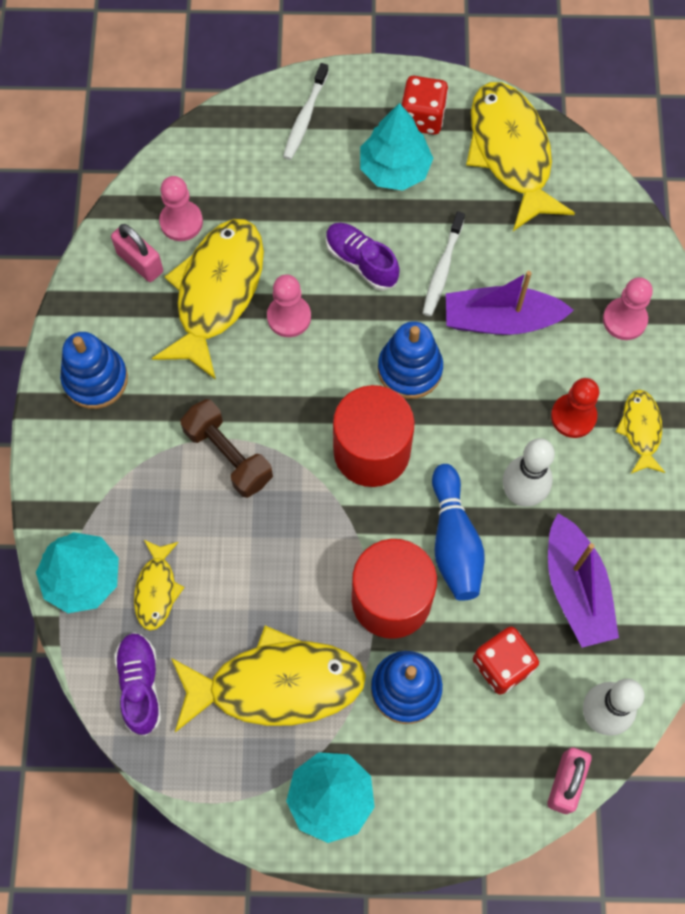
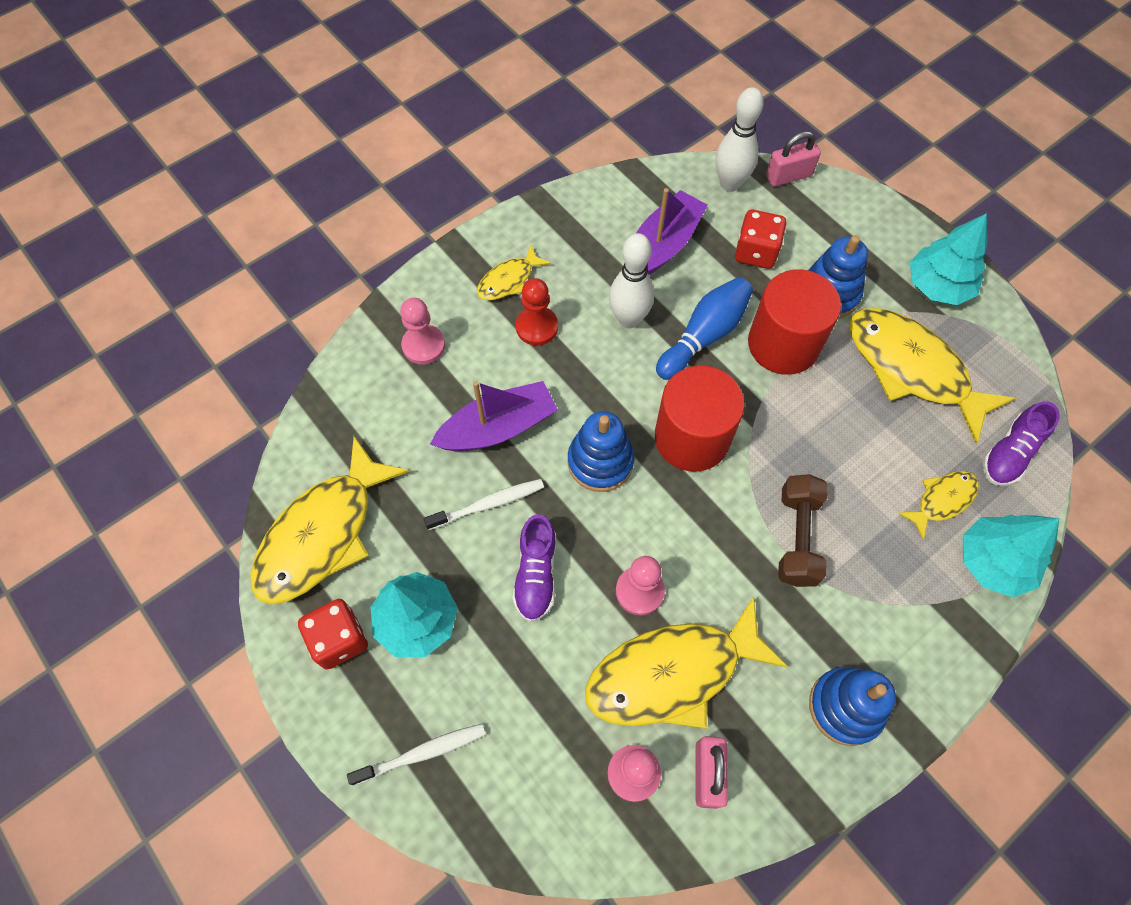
camera: 130 degrees left, 5 degrees down
(501, 320) = (498, 428): purple boat -> purple boat turned 75 degrees counterclockwise

